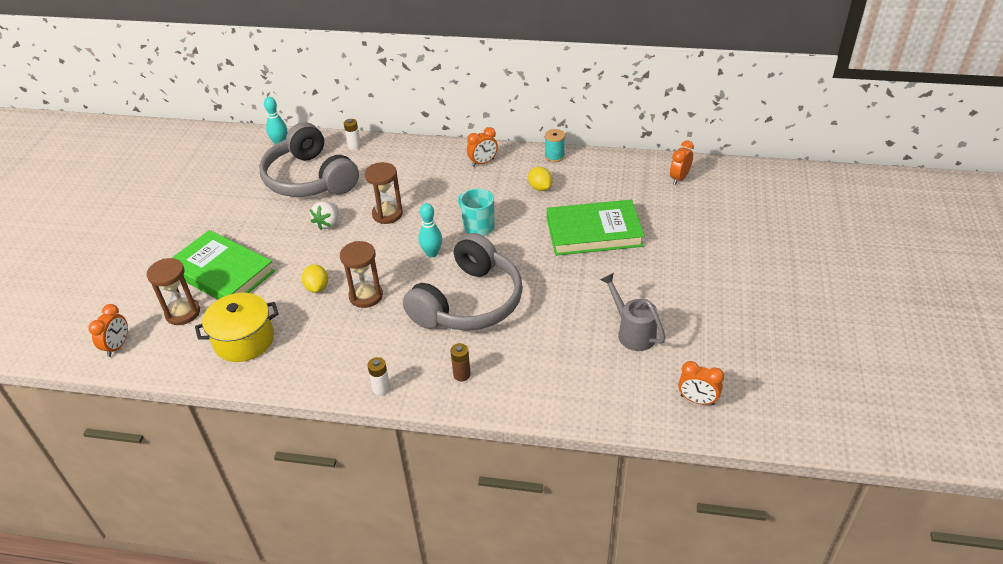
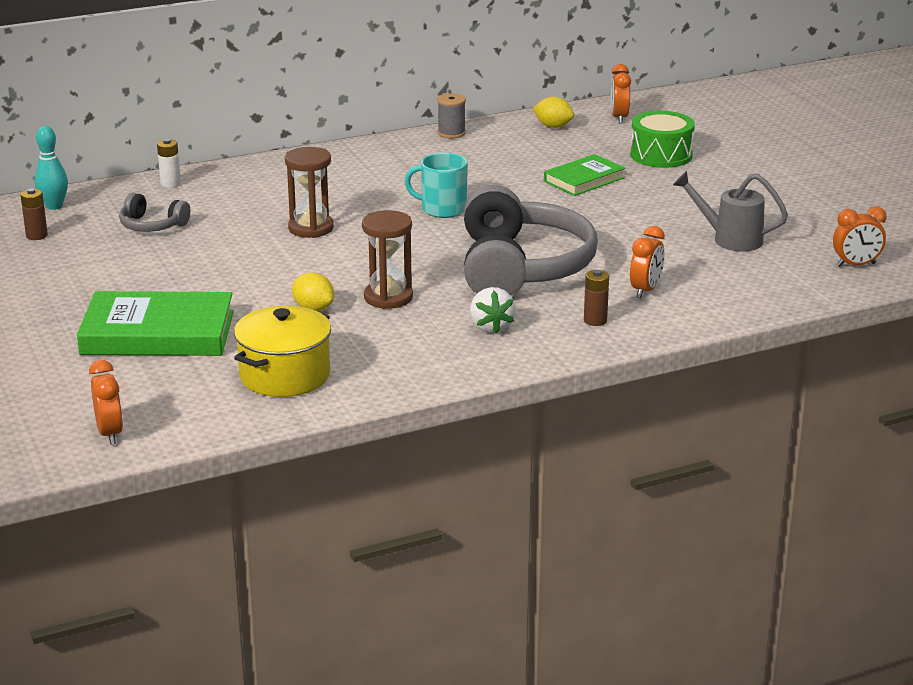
camera: 35 degrees left, 15 degrees down
(183, 313) = (159, 380): brown hourglass -> none
(248, 165) = (36, 236): none -> brown battery
(310, 179) = (152, 225): grey headphones -> grey headphones, size x0.45
(328, 223) = (241, 255): white strawberry -> white strawberry (490, 327)
(381, 389) = (519, 358): white battery -> none
(432, 253) = (418, 244): turquoise bowling pin -> none
(483, 162) = (369, 158): orange clock -> orange clock (645, 290)
(540, 188) = (471, 161): yellow lemon -> yellow lemon (553, 126)
(554, 156) = (451, 133): turquoise spool -> grey spool
(594, 232) = (584, 180): green book -> green book, size x0.59
(670, 226) = (661, 155): none -> green drum

